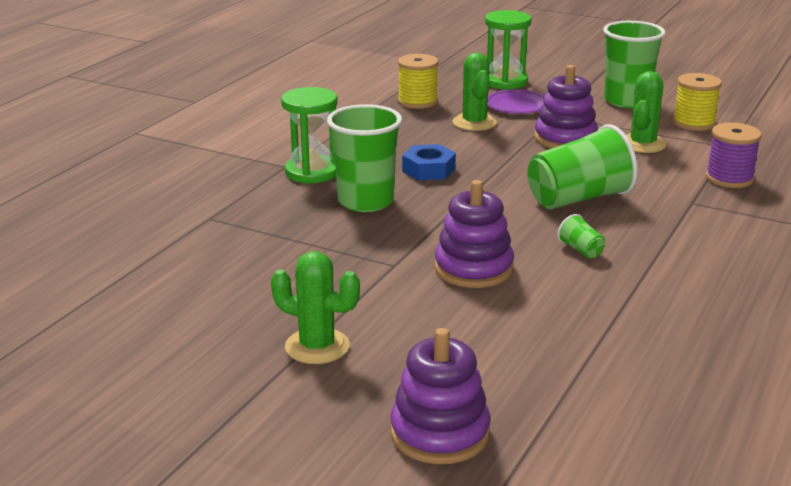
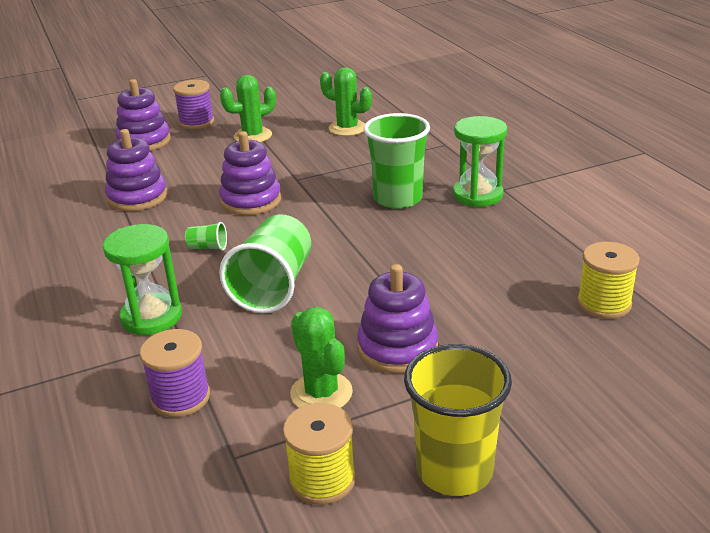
camera: 130 degrees right, 5 degrees up
(323, 423) = (196, 122): none -> purple spool
(428, 170) = (420, 243): blue nut -> none
(474, 123) = (503, 312): green cactus -> green cactus (347, 128)
(505, 82) = (625, 400): green hourglass -> green hourglass (151, 317)
(517, 106) = (526, 365): purple plate -> none
(570, 341) = (137, 197): none -> purple stacking toy
(627, 101) = (454, 470): green cup -> yellow cup

